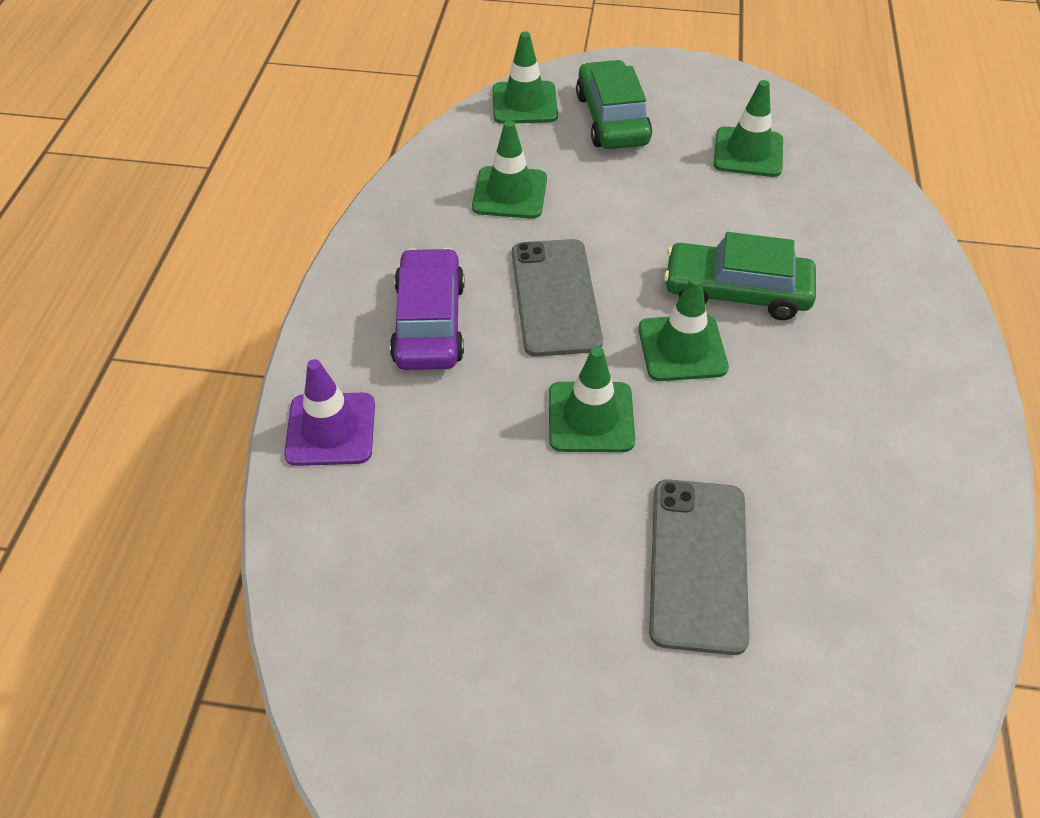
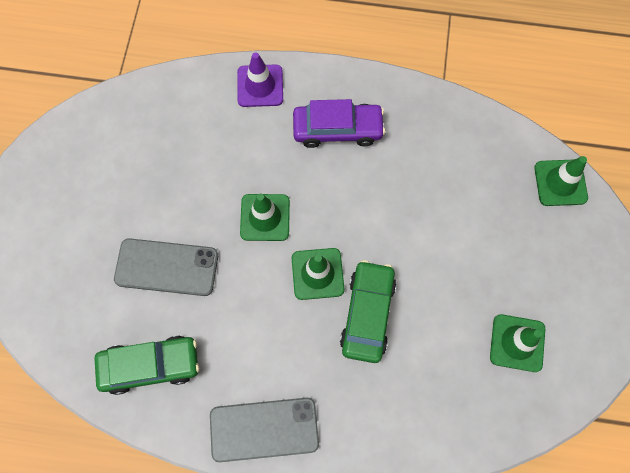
camera: 90 degrees right, 20 degrees up
(510, 193) = (457, 173): green traffic cone -> none
(555, 297) = (360, 200): grey phone -> grey phone (264, 429)
(612, 119) = (548, 244): green car -> green car (150, 365)

